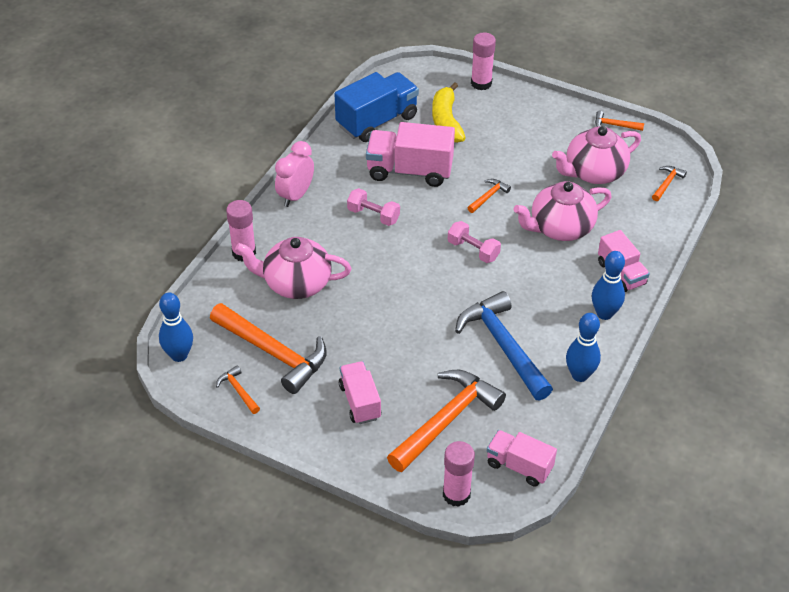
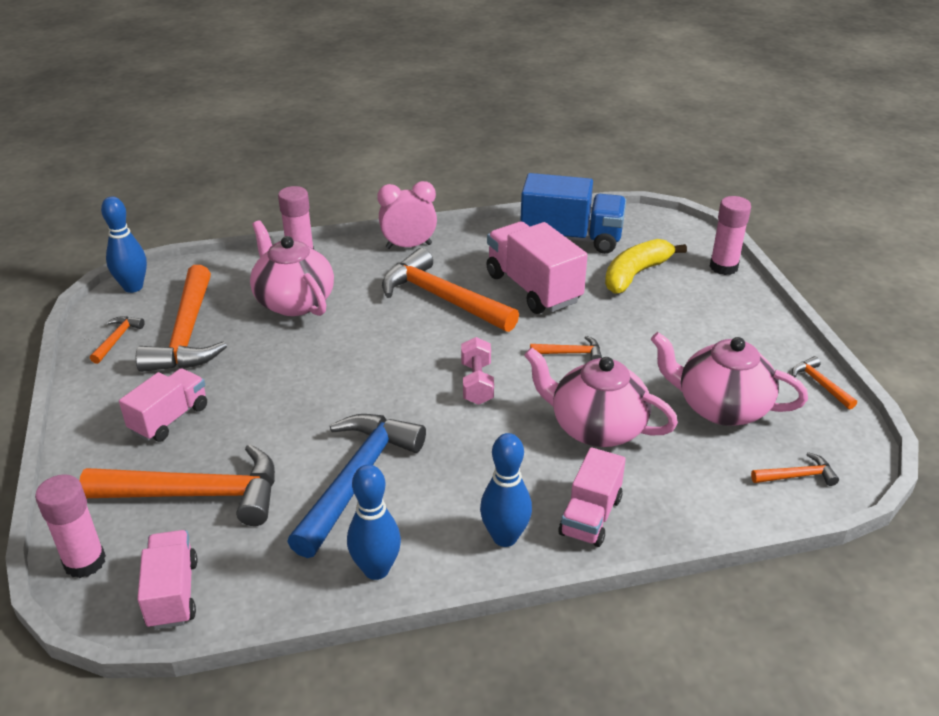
camera: 50 degrees right, 10 degrees down
(373, 215) = (442, 298): pink dumbbell -> orange hammer

